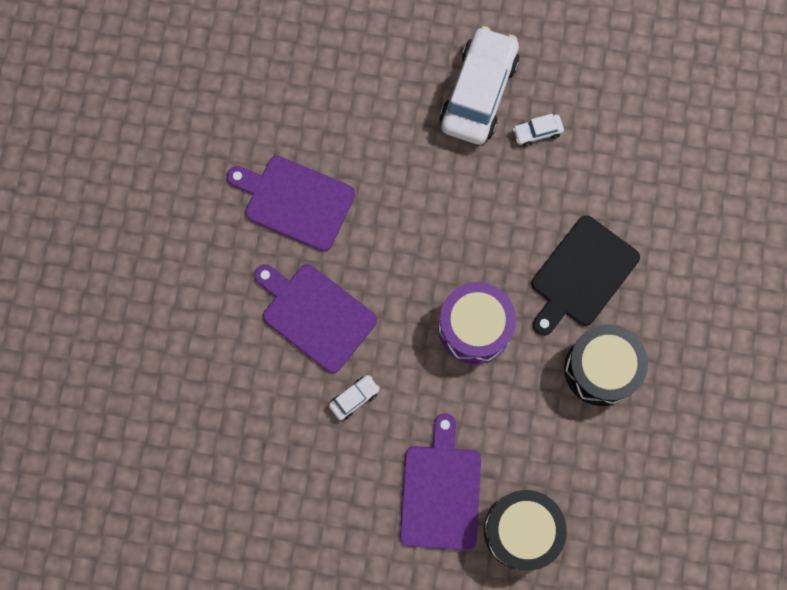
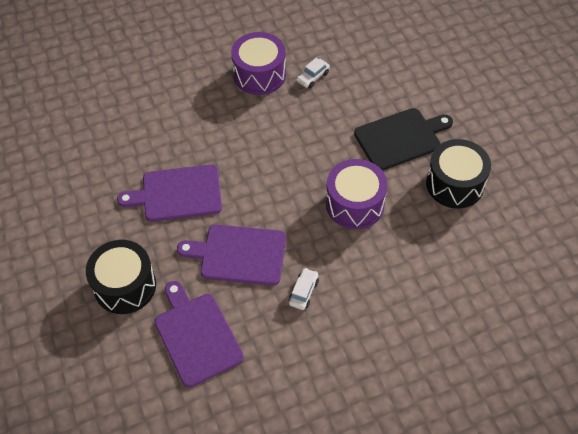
camera: 30 degrees left, 20 degrees down
(441, 492) = (407, 317): purple cutting board -> purple cutting board (196, 335)
(478, 93) = (259, 74): white car -> purple drum
(521, 530) = (481, 310): black drum -> black drum (125, 286)
(581, 275) = (400, 138): black cutting board -> black cutting board turned 120 degrees counterclockwise

